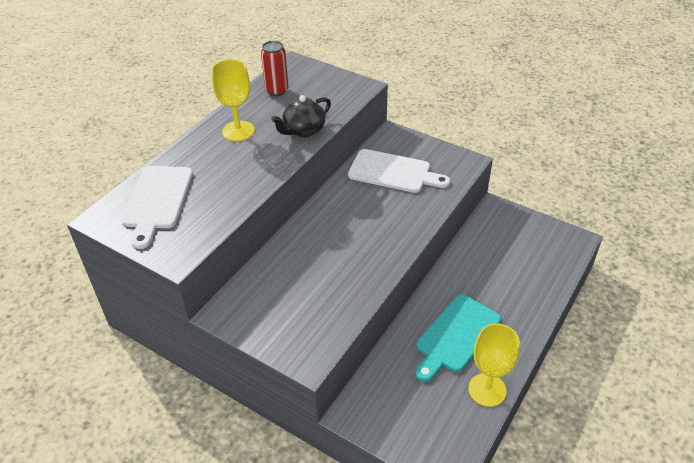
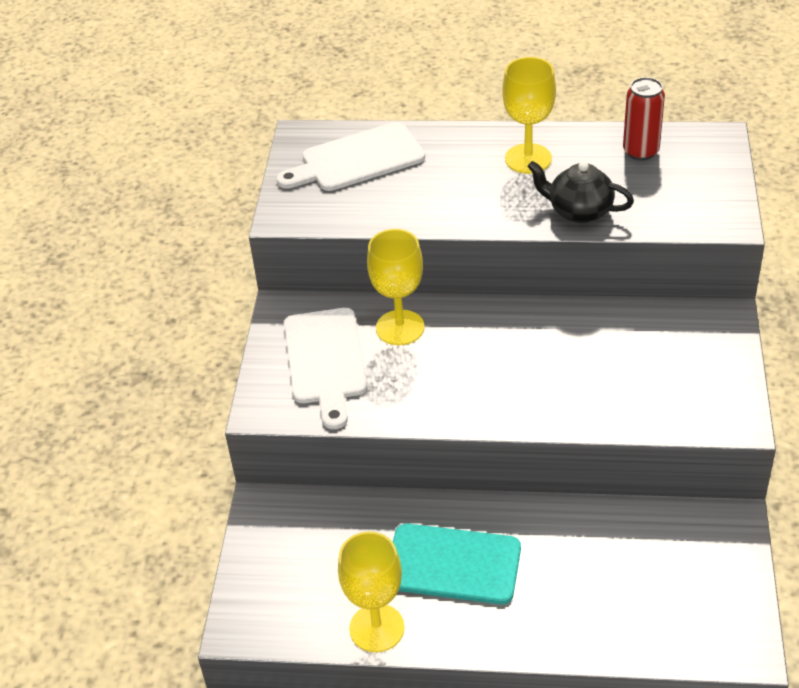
camera: 65 degrees right, 0 degrees up
(291, 261) = (400, 327): none -> yellow goblet
(393, 172) = (642, 352): white cutting board -> white cutting board (325, 361)

